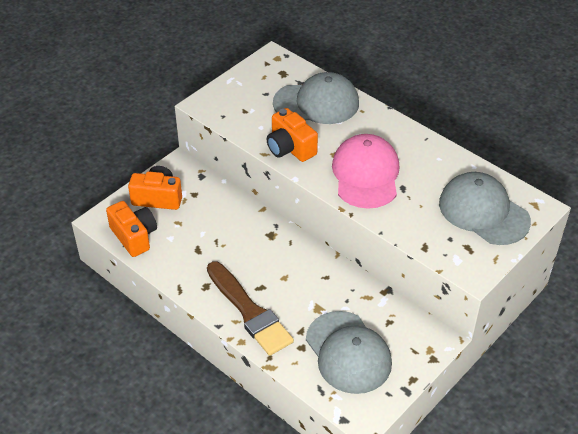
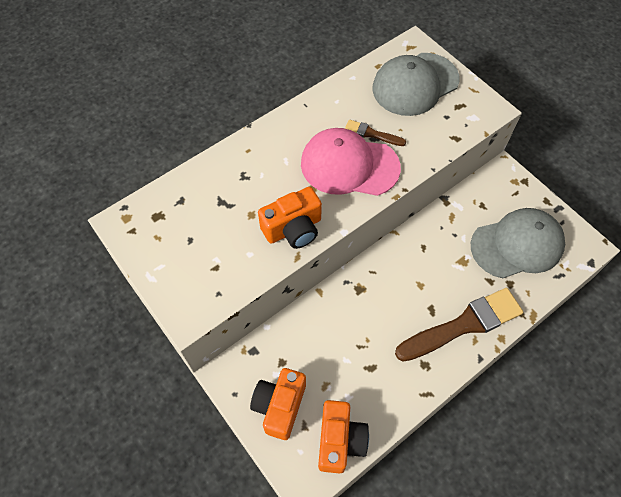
camera: 80 degrees left, 15 degrees up
(134, 236) = (340, 440): orange camera -> orange camera turned 120 degrees clockwise
(316, 103) = (223, 190): grey cap -> none
(407, 186) = (372, 134): none -> brown brush

